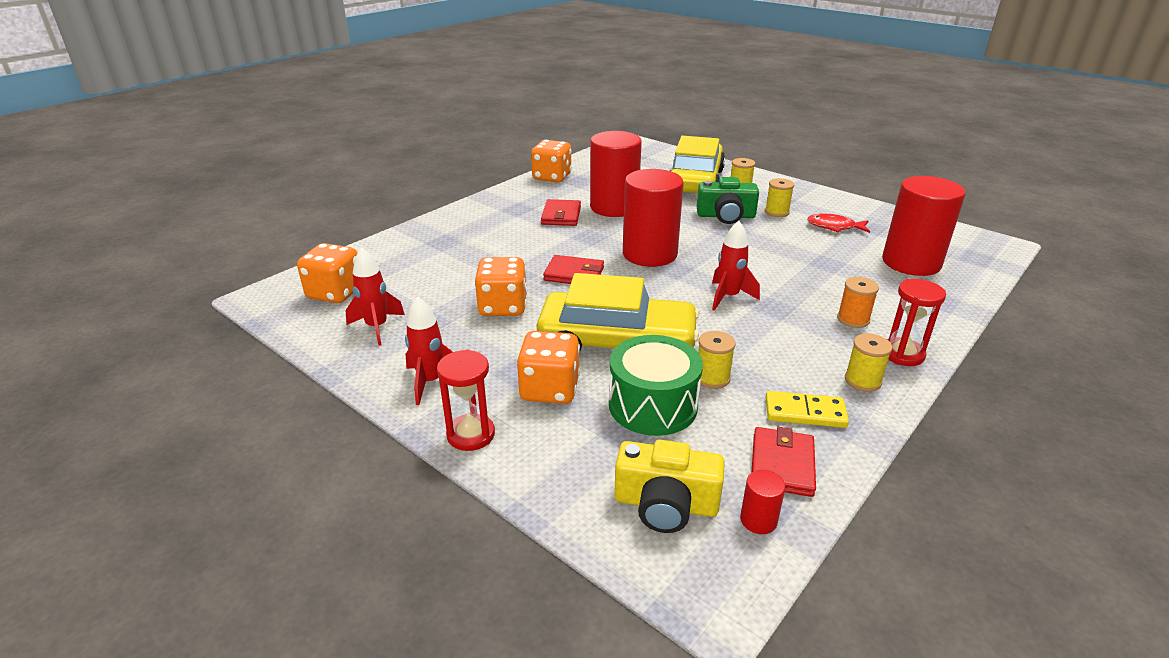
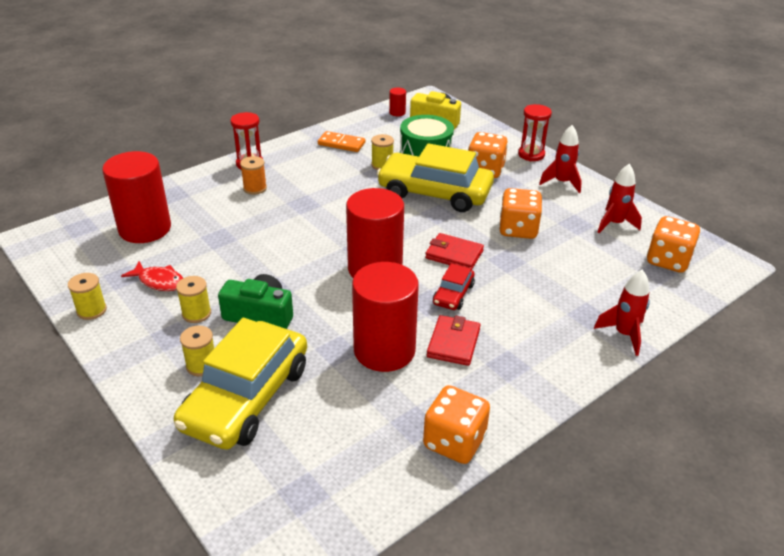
camera: 170 degrees left, 5 degrees up
(568, 243) = (453, 294): none -> red car
(728, 297) = (332, 216): red rocket -> red rocket (624, 334)
(782, 465) = (372, 127): red wallet -> none
(805, 413) = (341, 144): yellow domino -> orange domino
(862, 381) = (292, 153): yellow spool -> yellow spool (91, 310)

